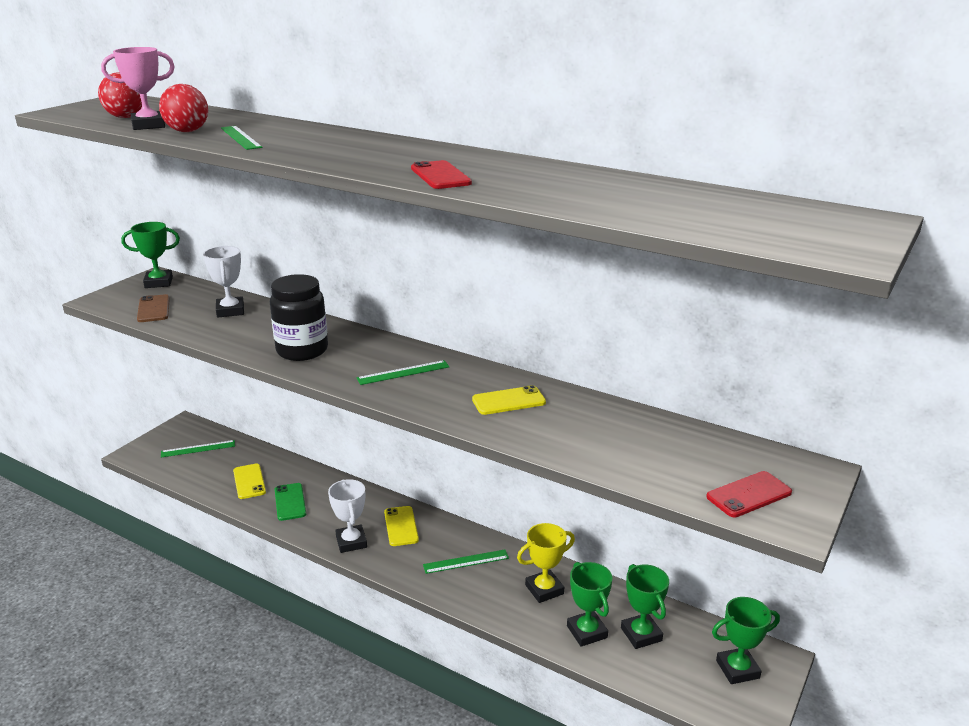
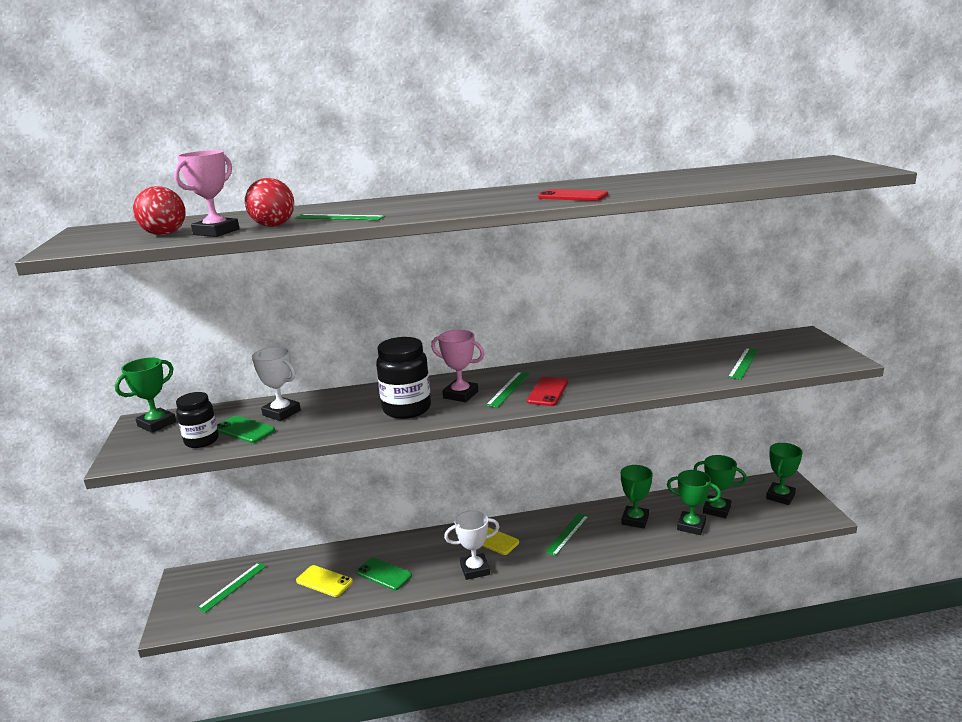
camera: 40 degrees left, 5 degrees down
(153, 309) = (202, 441): brown phone -> black jar
(187, 313) = (244, 430): none -> green phone
(351, 542) = (475, 569): white trophy -> white trophy turned 45 degrees counterclockwise
(360, 358) = (460, 395): none -> pink trophy
(508, 401) = (605, 373): yellow phone -> none
(544, 589) = (635, 520): yellow trophy -> green trophy
(664, 463) = (743, 363): none -> green ruler
(749, 495) = (804, 357): red phone -> red phone (548, 392)

